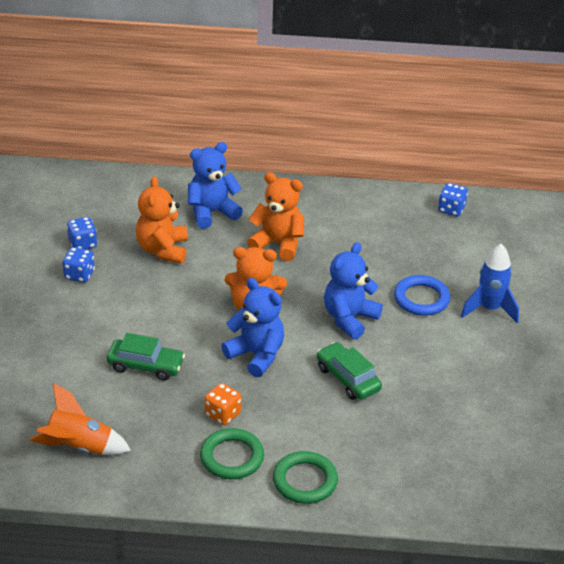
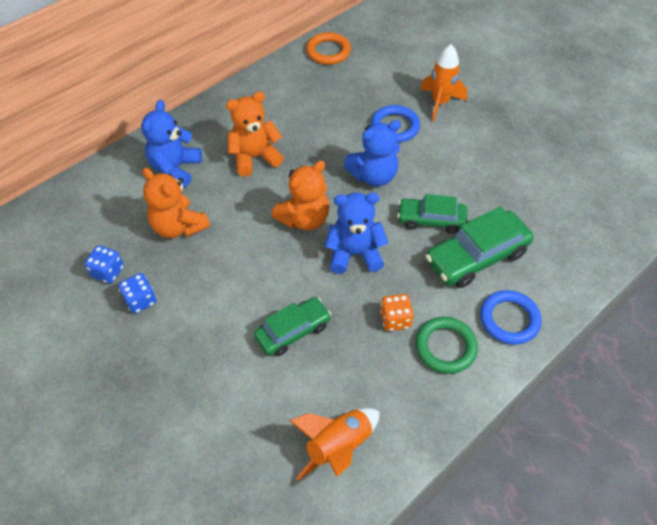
camera: 45 degrees left, 15 degrees up
(305, 481) = (509, 319): green ring -> blue ring
(345, 426) = (476, 256): none -> green car
(349, 318) = (373, 176): blue teddy bear -> blue teddy bear turned 105 degrees counterclockwise
(451, 209) = (328, 51): blue dice -> orange ring
(489, 309) = (440, 103): blue rocket -> orange rocket

